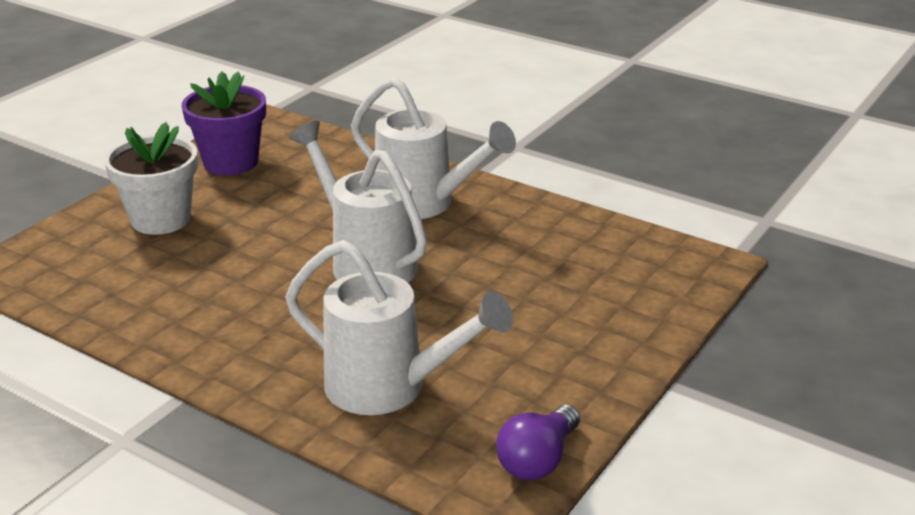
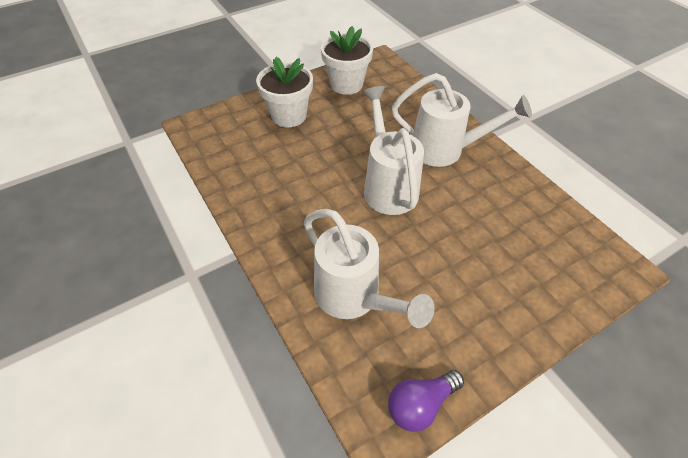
camera: 25 degrees right, 20 degrees up
(231, 162) = (346, 84): purple flower pot -> white flower pot
(423, 203) = (444, 150): white watering can -> white watering can turned 45 degrees counterclockwise

